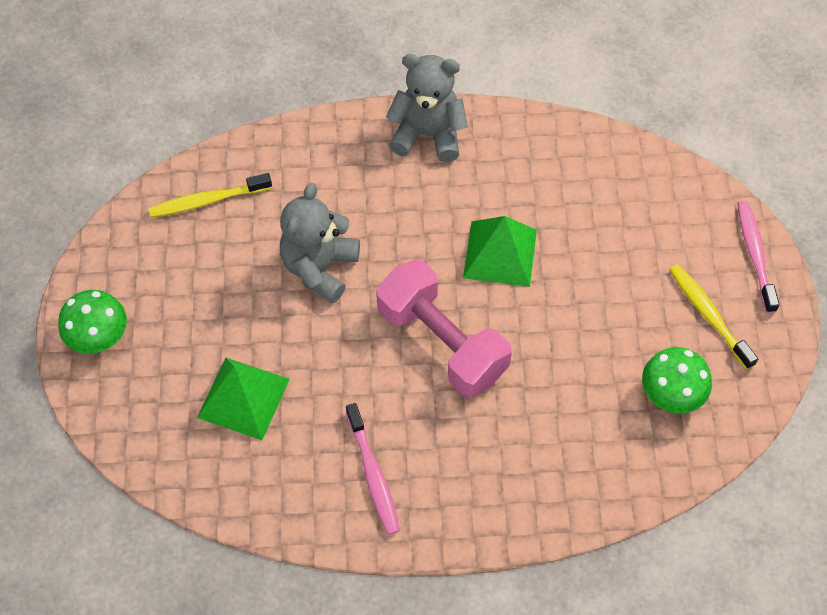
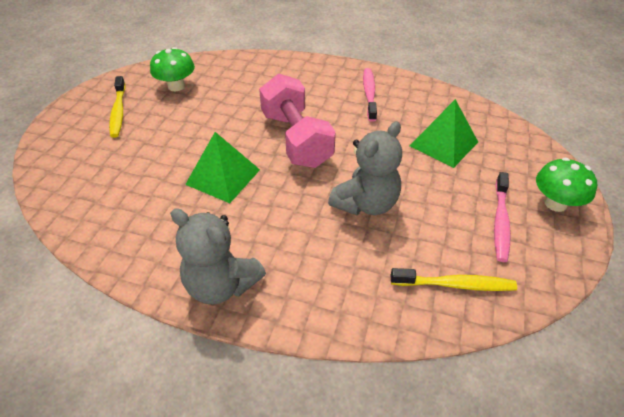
camera: 160 degrees left, 15 degrees down
(755, 254) = (56, 132): pink toothbrush -> pink toothbrush (500, 222)

